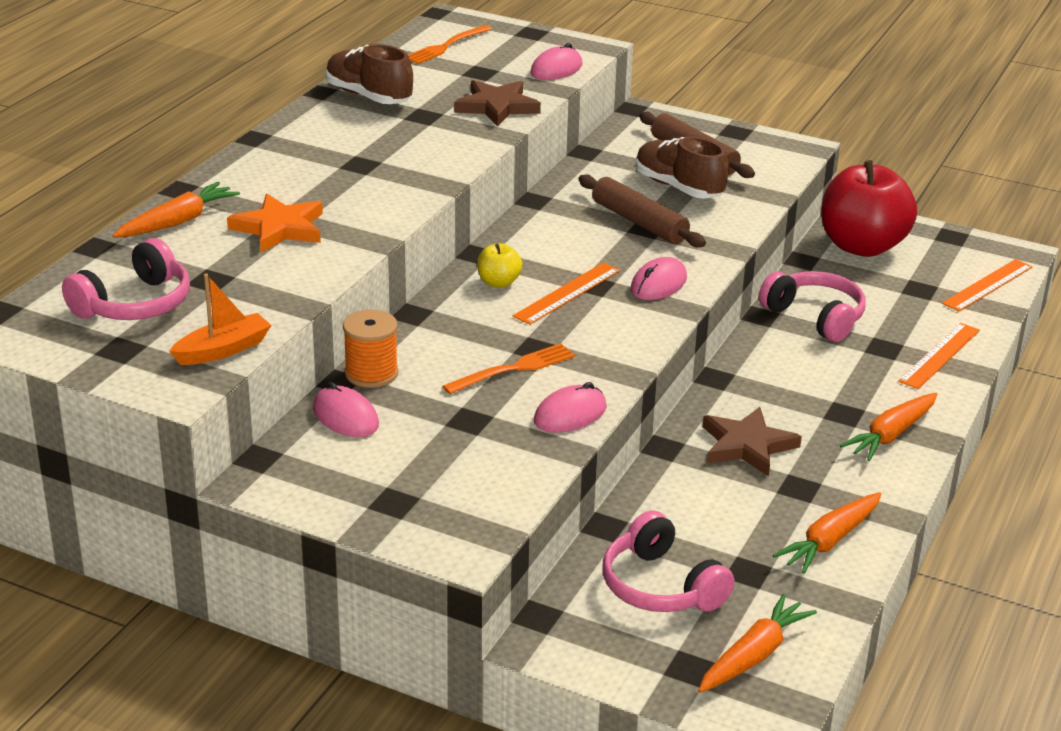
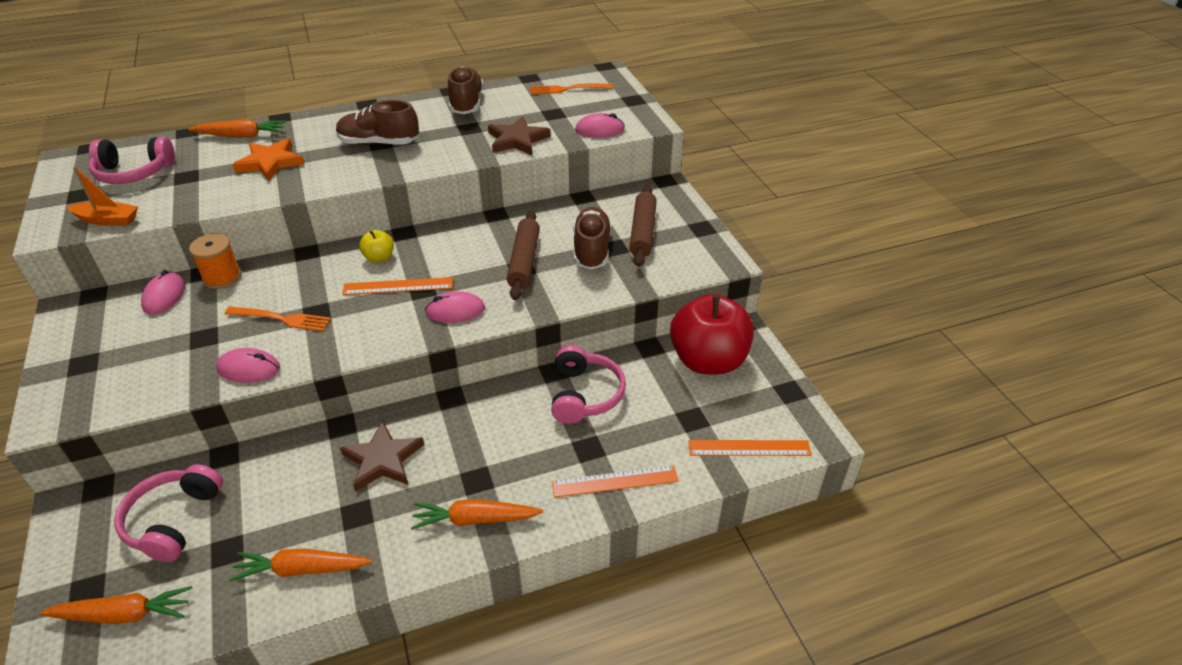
camera: 45 degrees right, 10 degrees up
(359, 165) = (379, 143): none -> brown shoe

